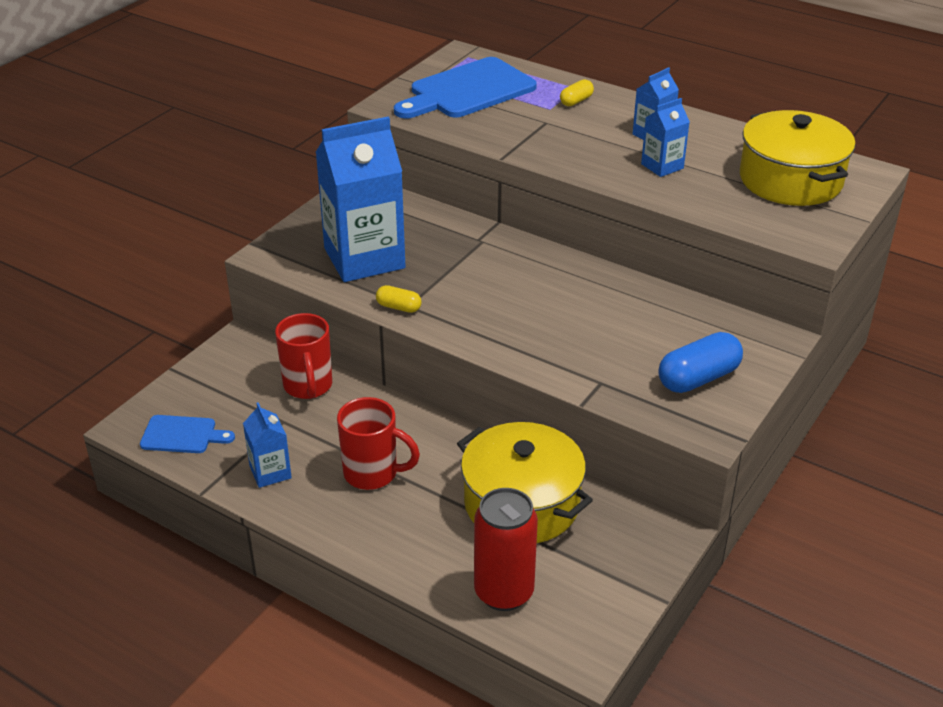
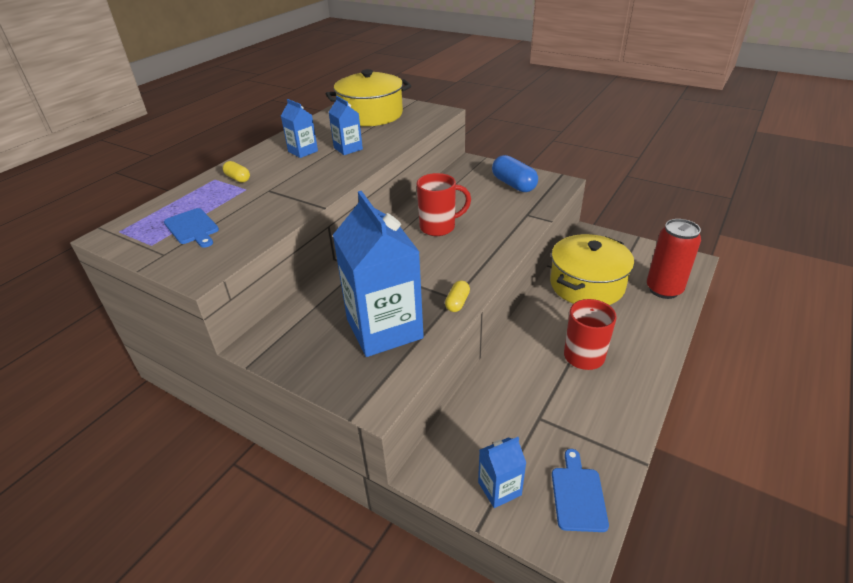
camera: 90 degrees left, 0 degrees up
(270, 472) = (604, 417): blue carton -> blue carton (499, 488)
(308, 386) = (490, 406): red mug -> red mug (439, 227)
(468, 90) = (192, 228): blue cutting board -> blue cutting board, size x0.52

